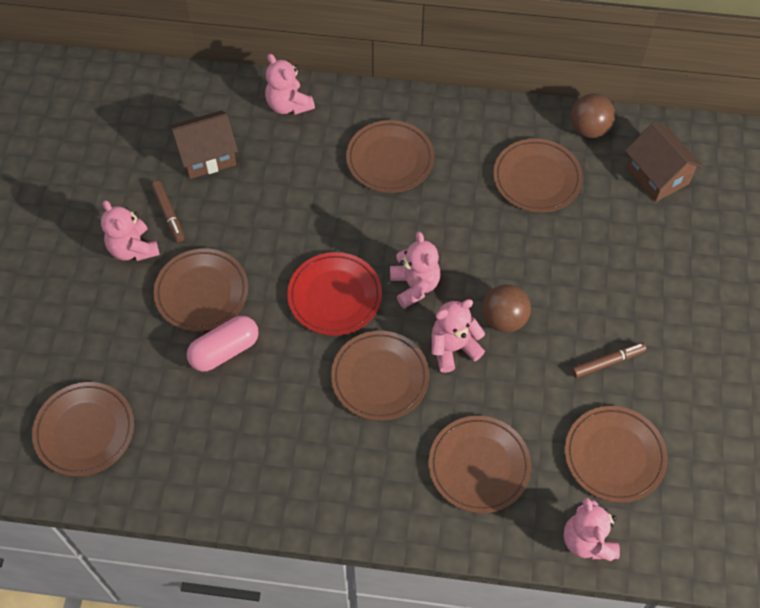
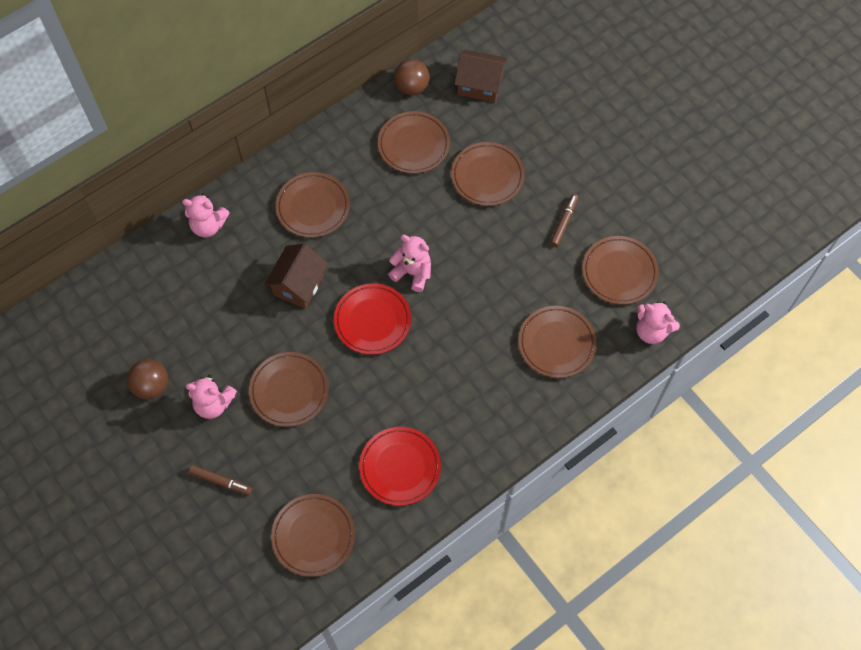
camera: 45 degrees left, 5 degrees up
(168, 214) = (211, 362): brown marker -> brown marker (221, 481)
(207, 156) = (192, 304): brown house -> brown house (298, 284)
(218, 442) = (400, 467): none -> red plate
(224, 350) = (343, 412): pink capsule -> none
(380, 378) = (451, 344): brown plate -> brown plate (487, 176)
(453, 348) = (473, 290): pink teddy bear -> none
(504, 319) = (483, 248): brown ball -> brown ball (152, 386)

